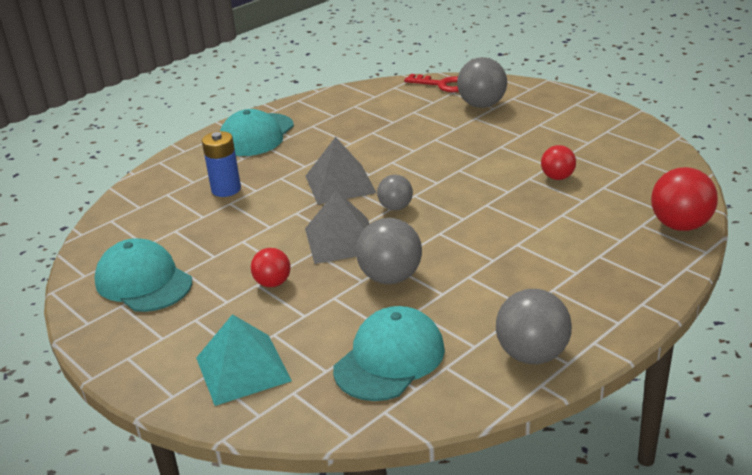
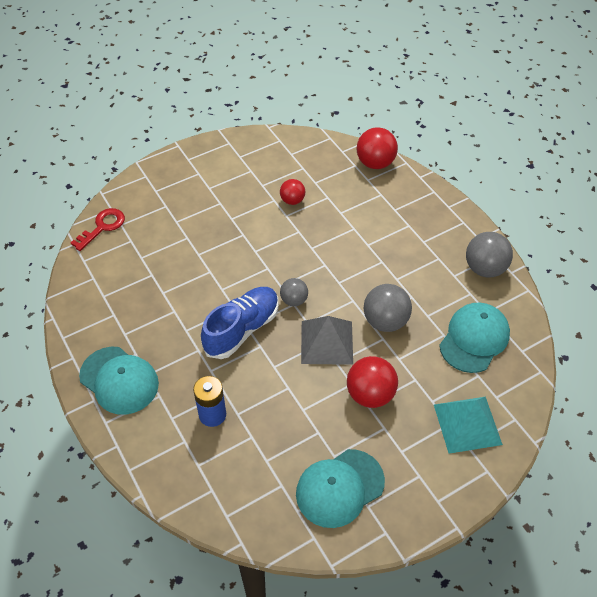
camera: 80 degrees left, 20 degrees up
(273, 283) = (370, 394): red ball -> red ball, size x1.65
(340, 184) = (242, 329): grey pyramid -> blue shoe
(389, 359) = (474, 339): turquoise cap -> turquoise cap turned 75 degrees clockwise
(482, 105) = (156, 211): grey ball -> none

